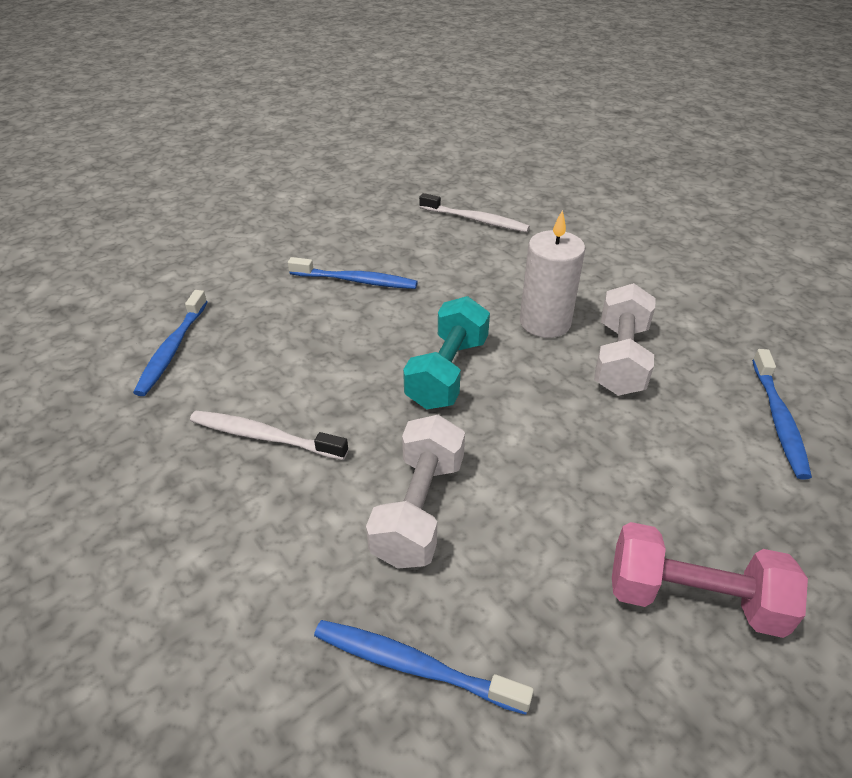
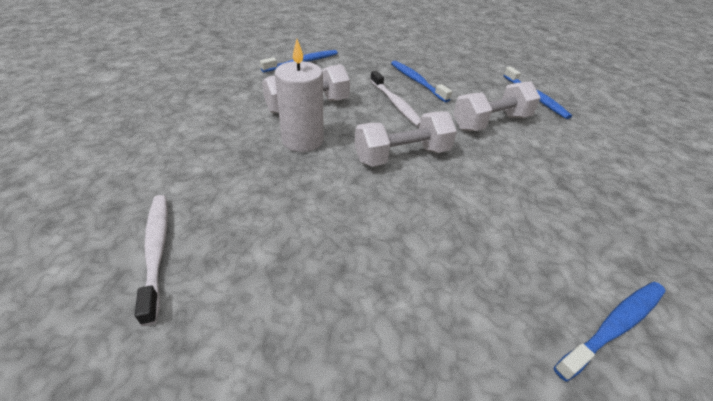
camera: 135 degrees left, 0 degrees up
(264, 437) = (554, 195): white toothbrush -> white toothbrush (395, 103)
(356, 281) = (367, 271): blue toothbrush -> blue toothbrush (417, 81)
(447, 372) = (402, 156): turquoise dumbbell -> white dumbbell
(693, 598) = (422, 62): pink dumbbell -> none

